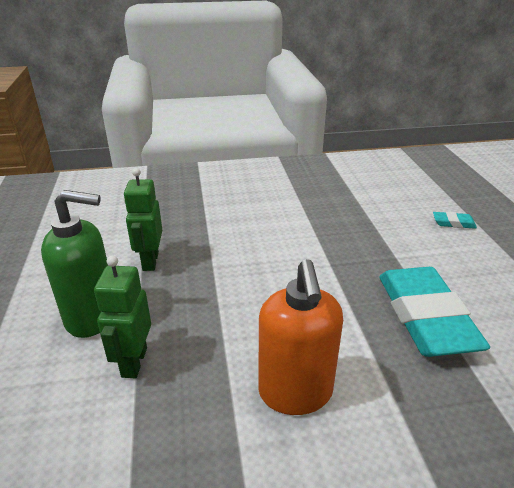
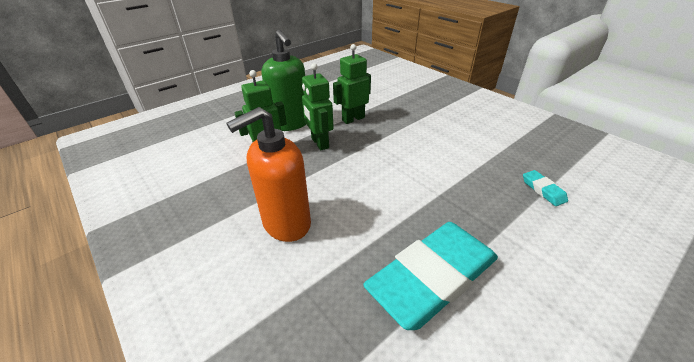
camera: 60 degrees right, 5 degrees up
(169, 308) = (319, 143): none -> green robot
(453, 223) = (630, 263): turquoise eraser -> turquoise eraser (543, 190)

